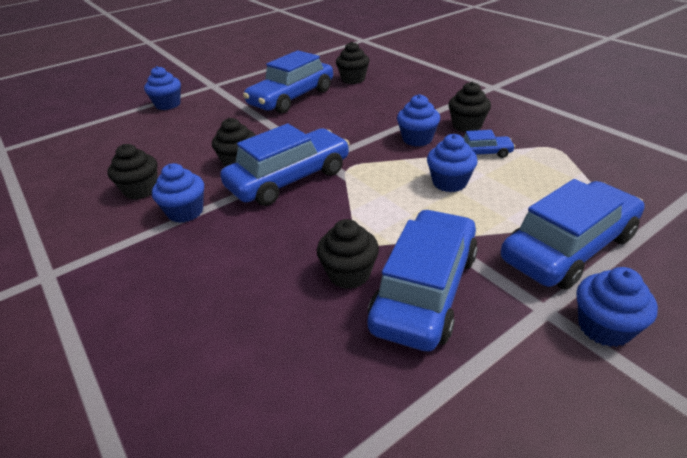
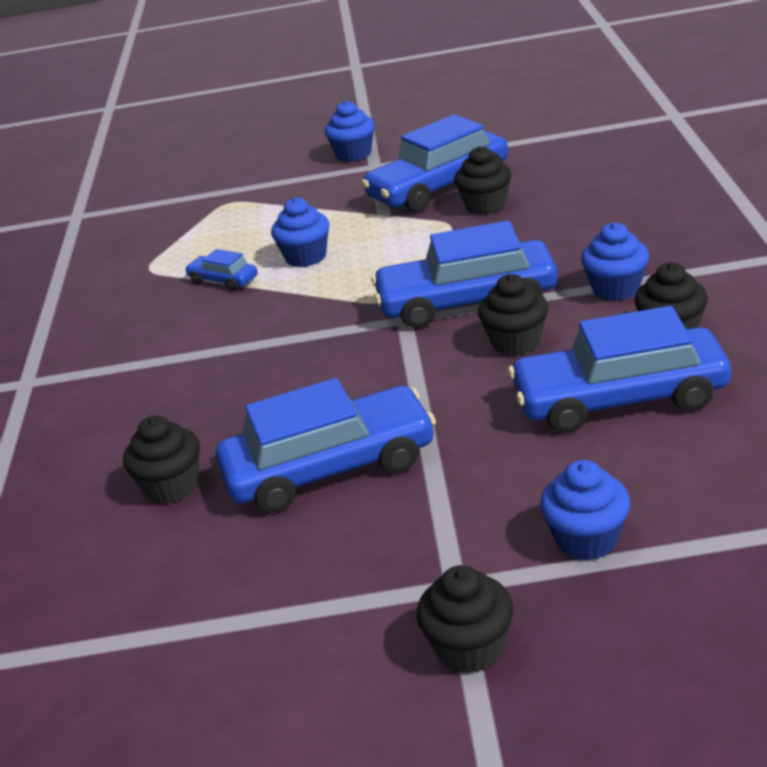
camera: 145 degrees left, 5 degrees down
(417, 139) = (260, 317): blue cupcake -> none
(467, 126) = (176, 321): black cupcake -> black cupcake (470, 648)
(568, 247) = (299, 191): blue car -> blue car (619, 398)

